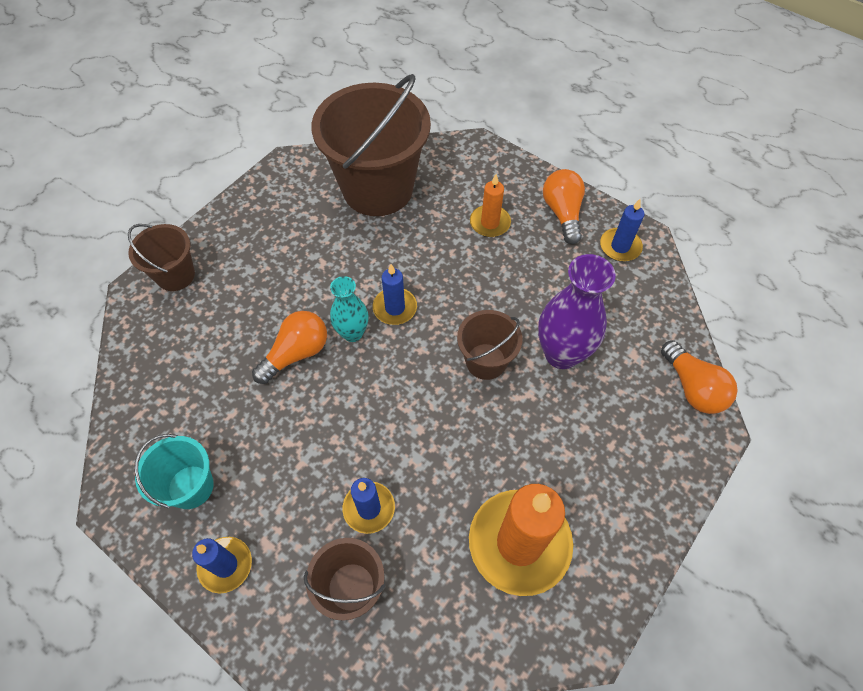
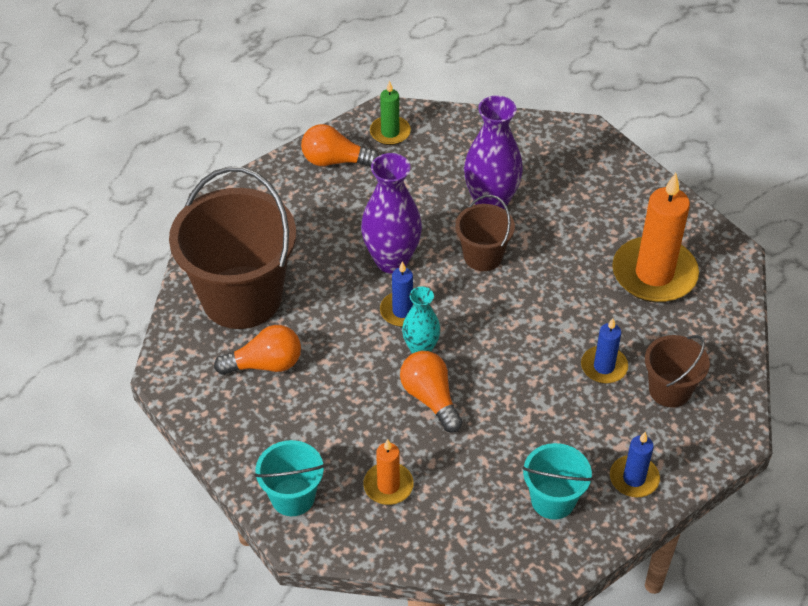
camera: 75 degrees left, 10 degrees down
(175, 275) = (293, 497): brown bucket -> turquoise bucket
(454, 285) = (391, 261): none -> purple vase
(490, 223) = (325, 217): orange candle -> orange candle (388, 485)
(620, 246) = (390, 132): blue candle -> green candle
(692, 387) = (547, 131): orange light bulb -> orange light bulb (265, 364)

